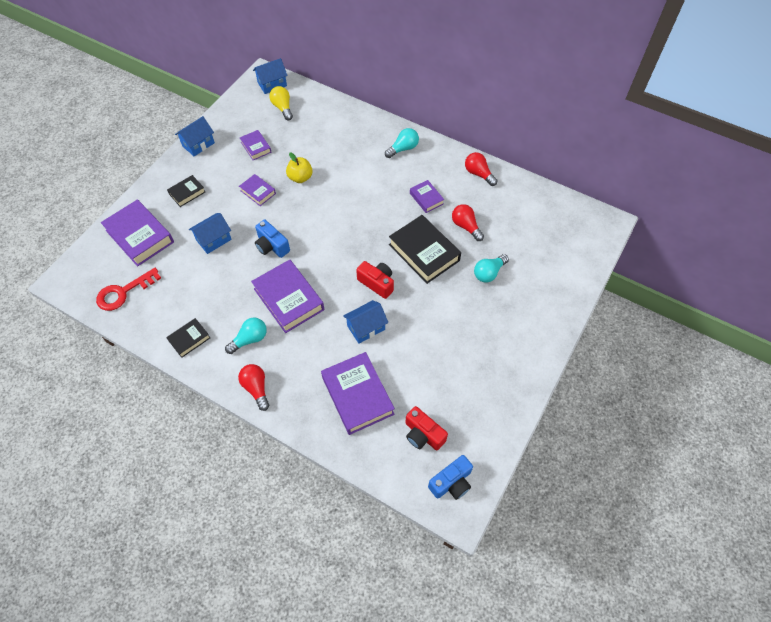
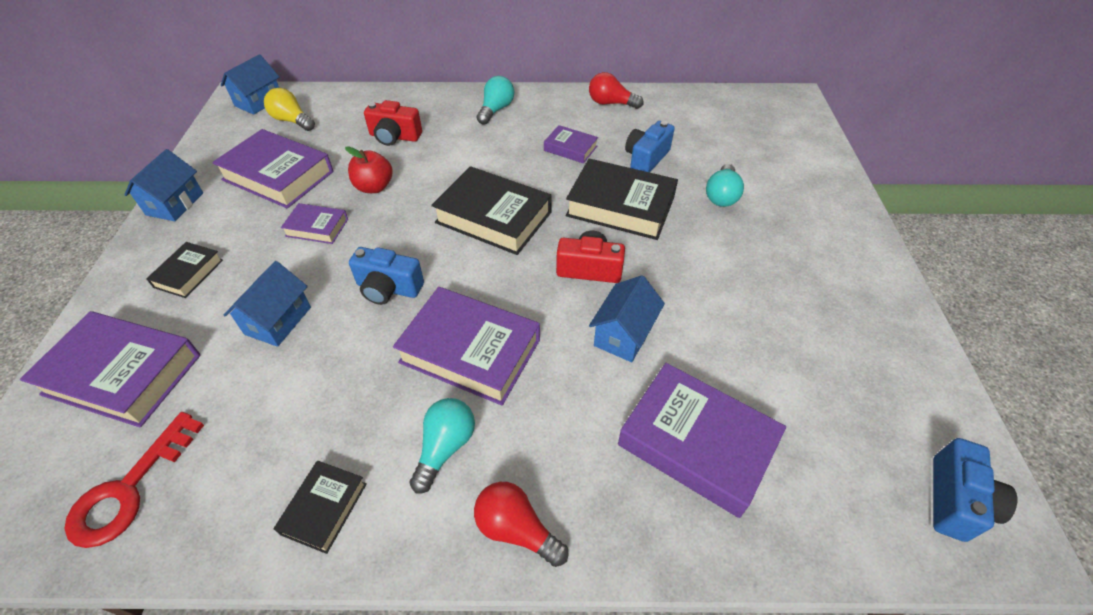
camera: 30 degrees left, 10 degrees down
(256, 147) = (278, 176): purple book -> purple book, size x1.90
(300, 177) = (374, 187): yellow apple -> red apple
(349, 227) = (493, 217): none -> black book
(423, 434) = (844, 448): red camera -> red camera (394, 137)
(466, 226) = (646, 159): red light bulb -> blue camera

